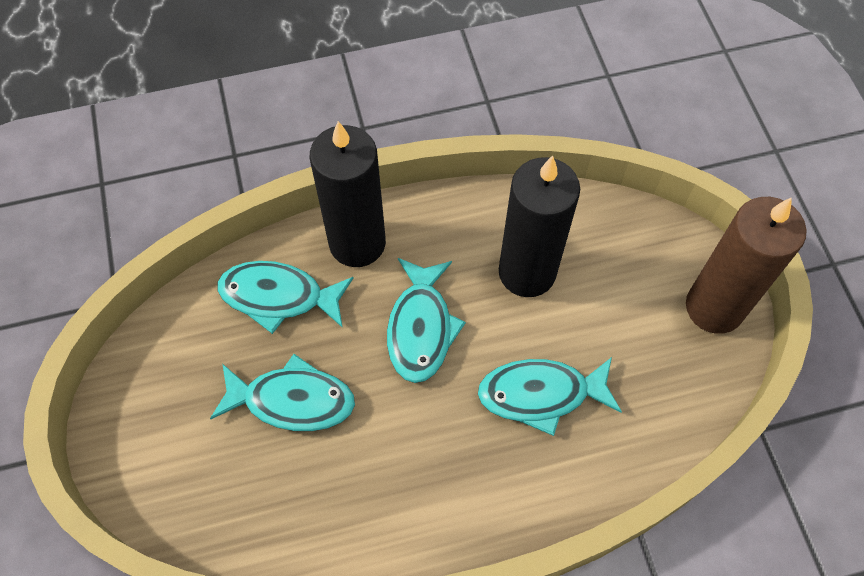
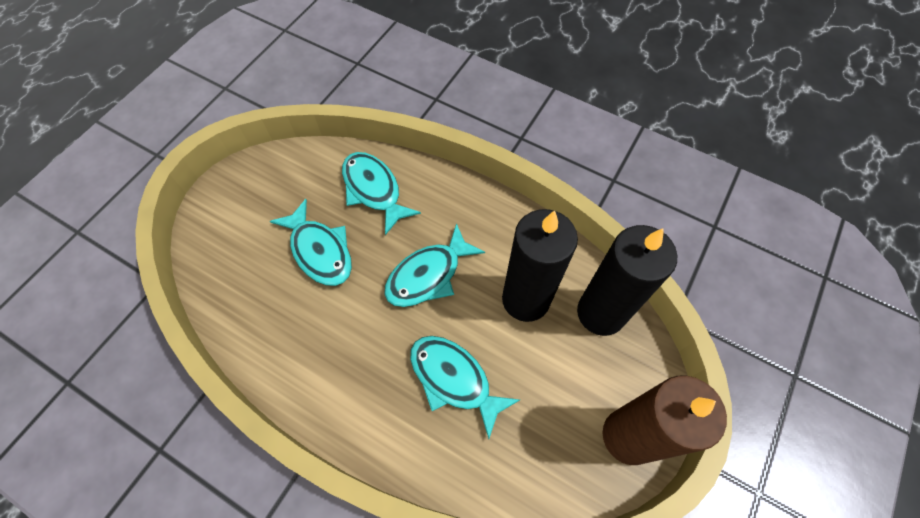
camera: 45 degrees right, 0 degrees up
(357, 243) = (446, 197): black candle -> black candle (601, 313)

